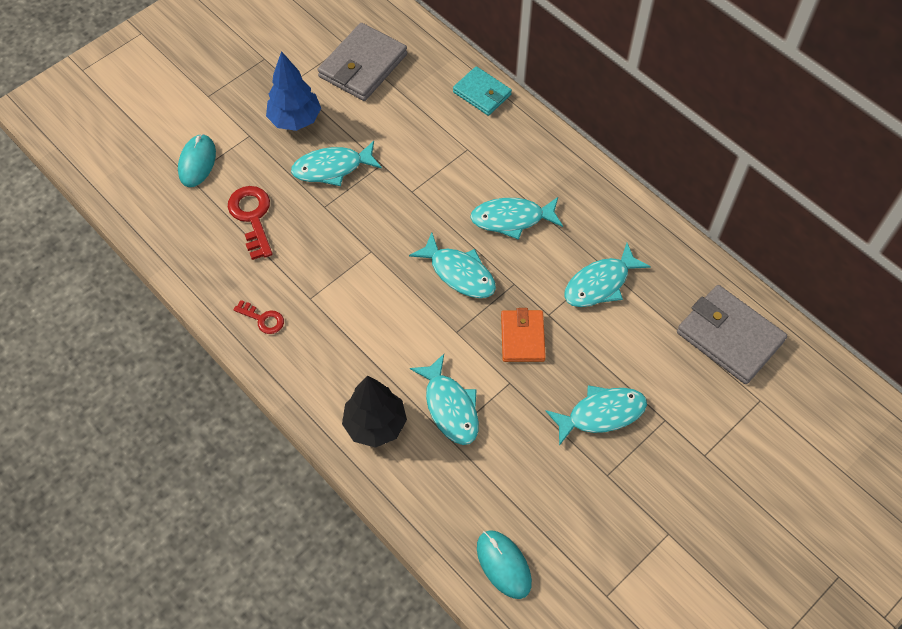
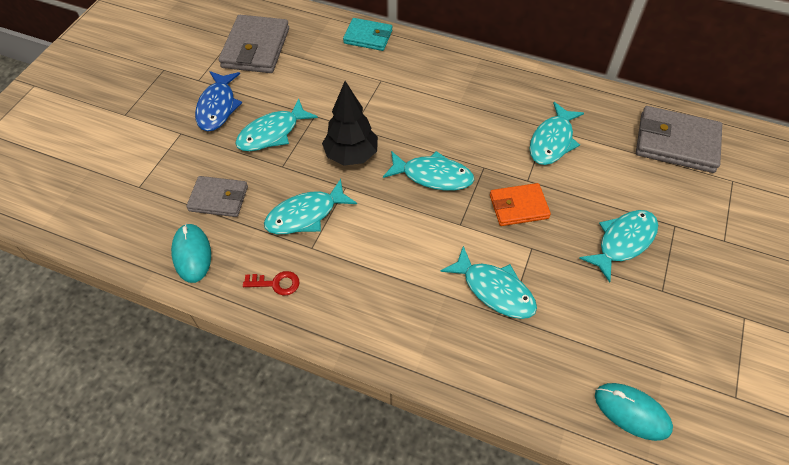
camera: 25 degrees left, 5 degrees down
(197, 162) = (141, 171): turquoise mouse -> turquoise mouse (192, 254)
(252, 217) = (219, 198): red key -> grey wallet
(295, 120) = (218, 107): blue tree -> blue fish
(375, 424) = (437, 335): black tree -> black tree (351, 156)
(512, 219) = (450, 119): turquoise fish -> turquoise fish (305, 215)
(522, 337) = (518, 207): orange wallet -> orange wallet turned 75 degrees counterclockwise

